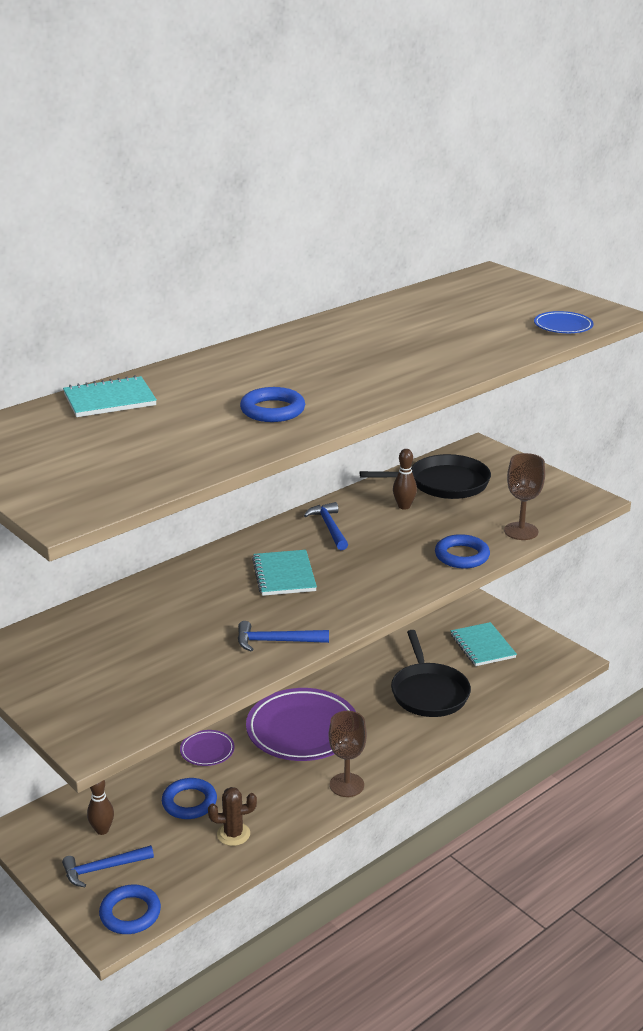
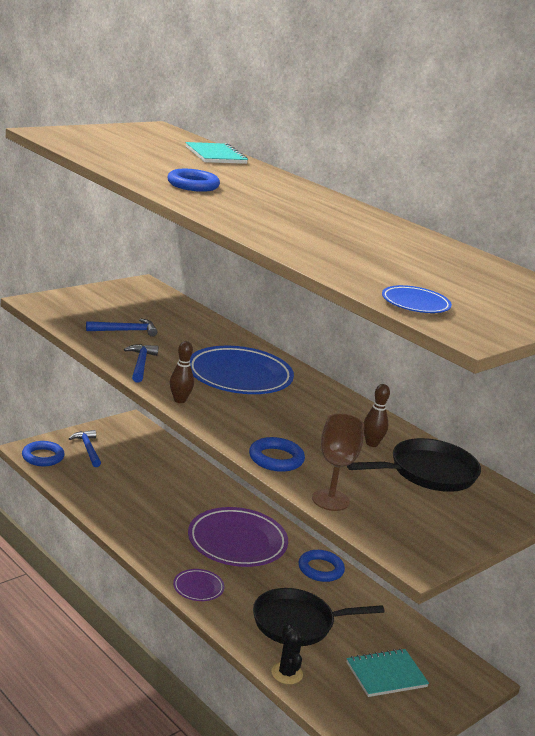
camera: 85 degrees right, 5 degrees down
(102, 830) = (126, 450): brown bowling pin -> brown bowling pin (179, 400)
(189, 802) = (150, 484): blue ring -> blue ring (320, 569)
(207, 751) = (211, 495): purple plate -> purple plate (198, 588)
(233, 834) = (112, 500): brown cactus -> none
(284, 575) = (239, 377): turquoise notebook -> blue plate
(329, 527) = (323, 404): blue hammer -> blue hammer (126, 331)
(346, 785) = (162, 558): brown goblet -> none
(444, 483) = (428, 472): black pan -> black pan turned 105 degrees counterclockwise
(503, 701) = (286, 673): none -> black cactus

